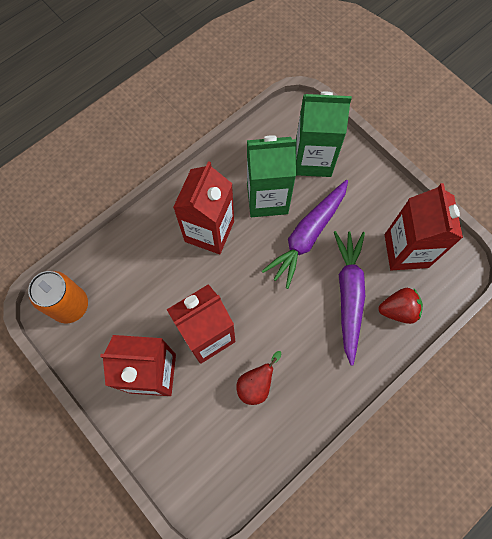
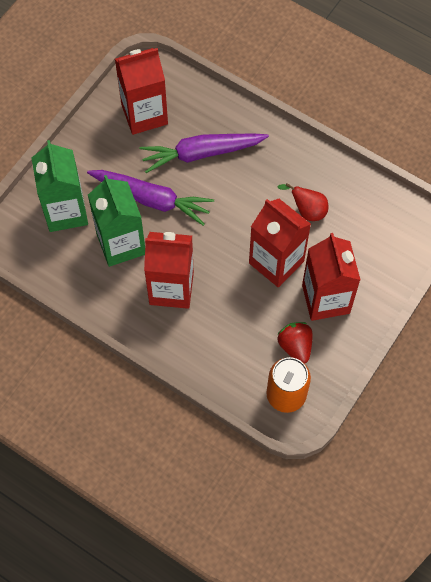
camera: 105 degrees left, 5 degrees down
(398, 310) = (204, 112): red strawberry -> red strawberry (295, 346)

